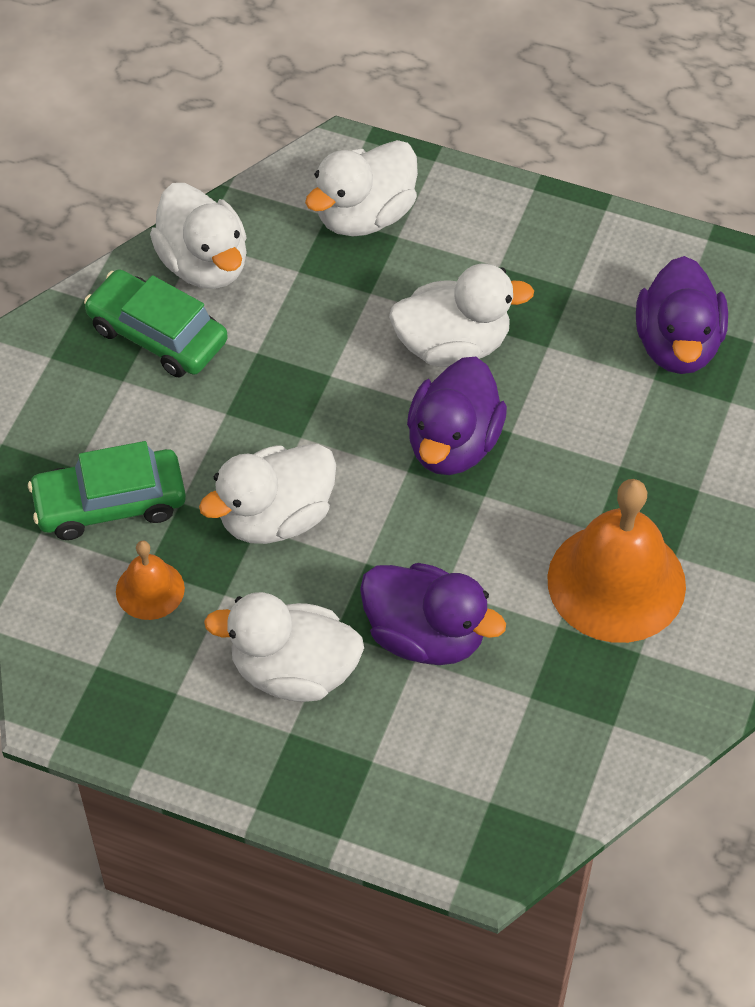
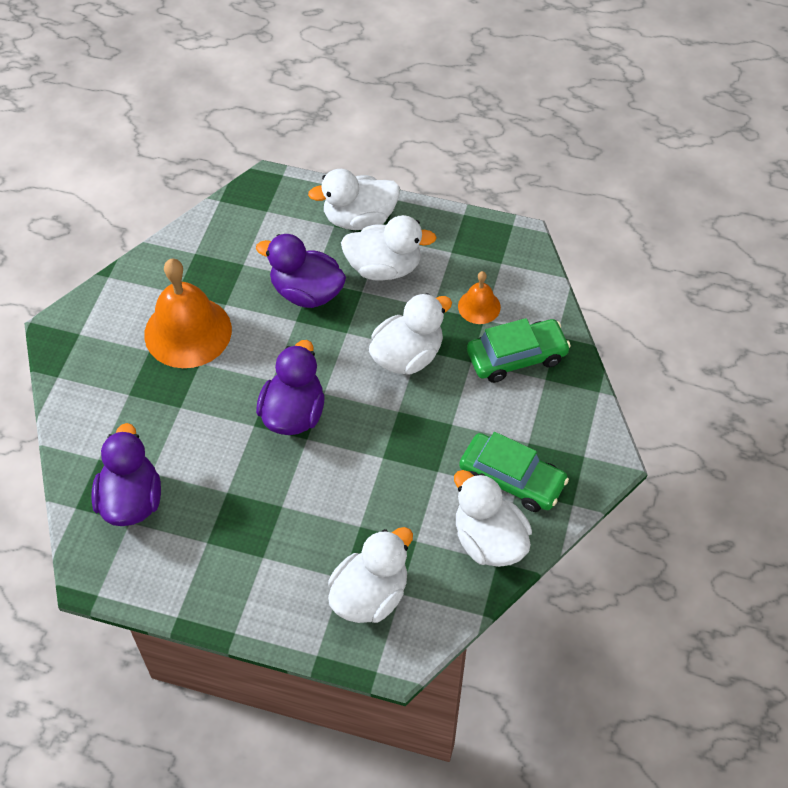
camera: 175 degrees right, 0 degrees up
(453, 345) = (296, 487): white duck -> white duck (359, 219)

